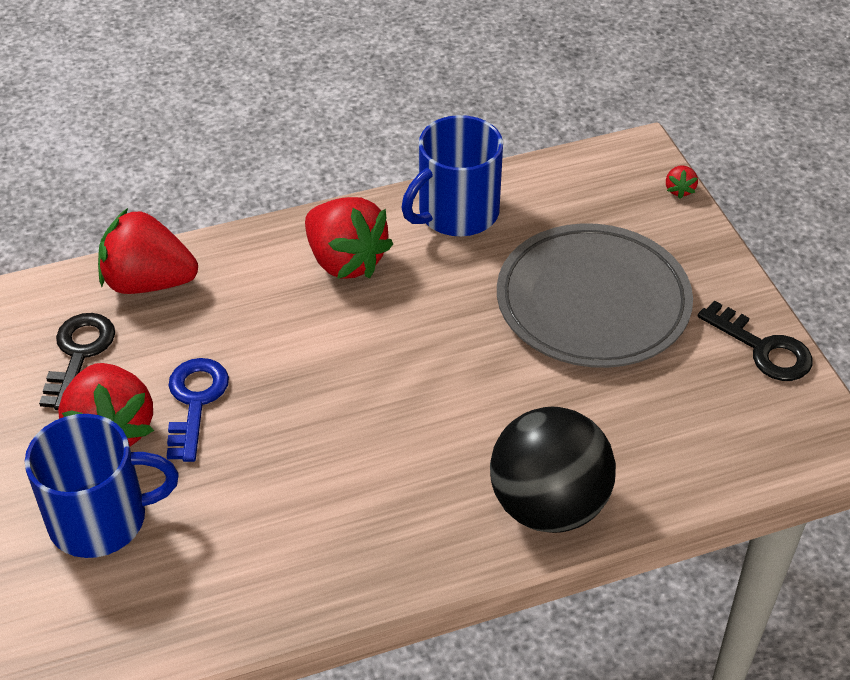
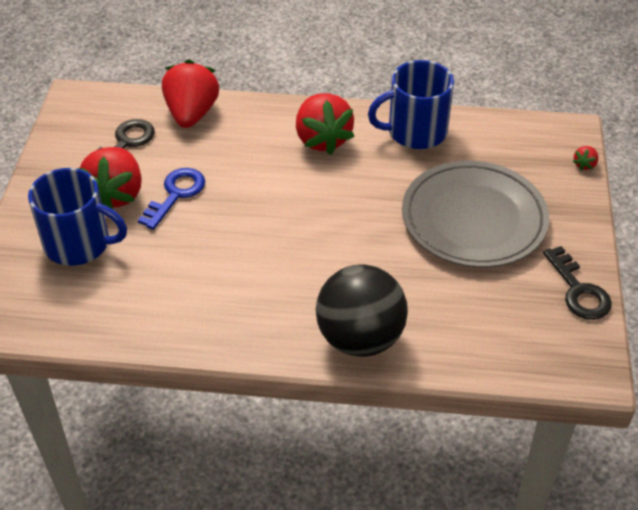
camera: 25 degrees right, 0 degrees up
(148, 282) = (192, 114): red strawberry -> red strawberry turned 60 degrees clockwise

